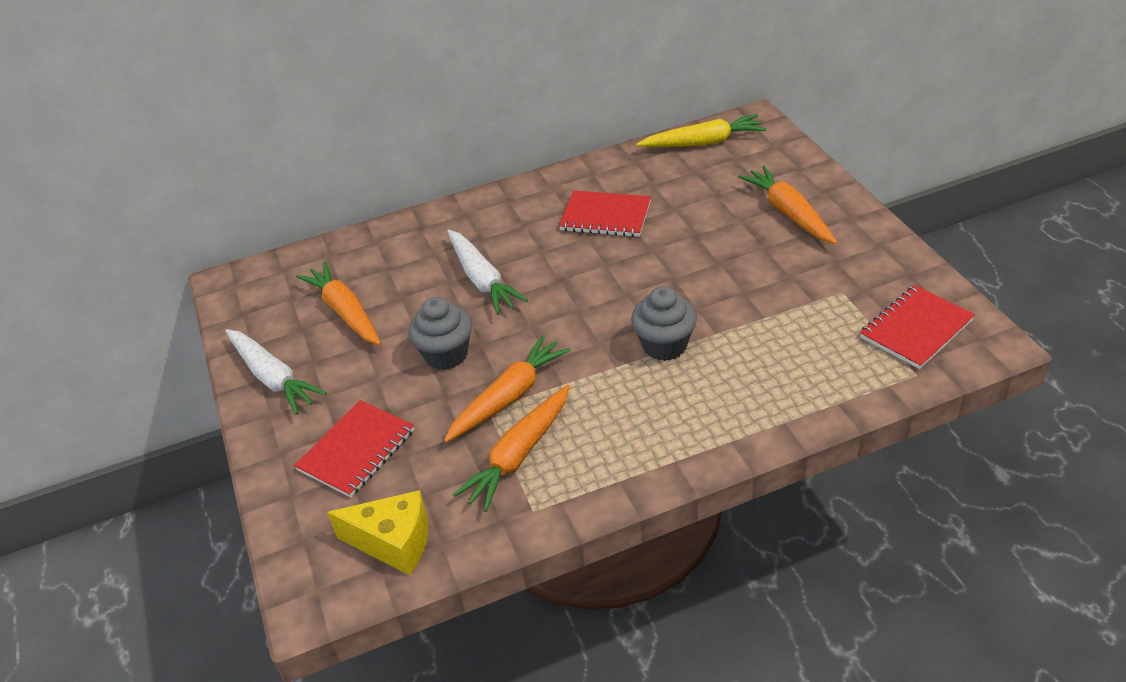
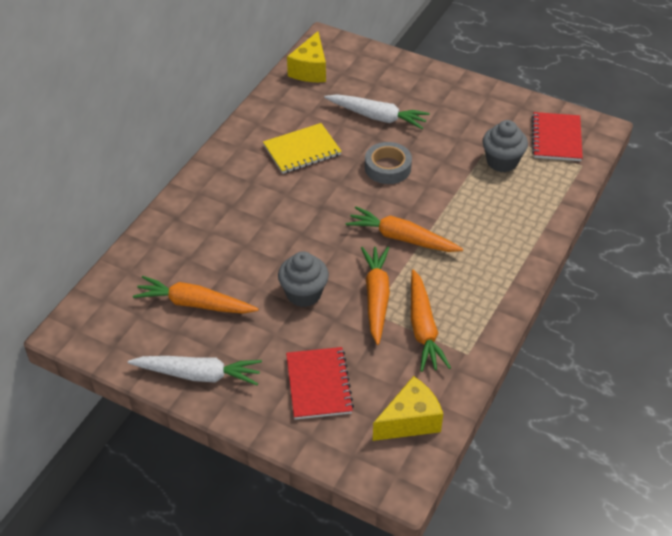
camera: 45 degrees left, 5 degrees up
(482, 280) = (268, 233): white carrot -> white carrot (377, 117)
(605, 216) = (302, 150): red notebook -> yellow notebook
(664, 345) = (433, 217): grey cupcake -> grey cupcake (502, 162)
(674, 271) = (387, 167): none -> grey tape
(703, 143) = (310, 70): yellow carrot -> yellow cheese
(789, 213) = (415, 97): orange carrot -> orange carrot (402, 238)

